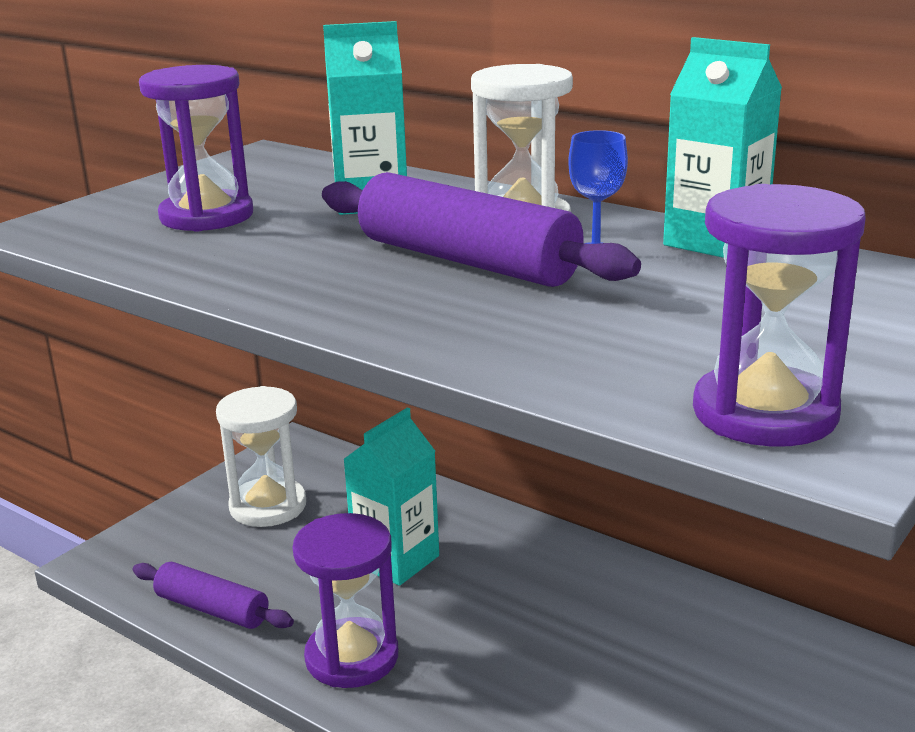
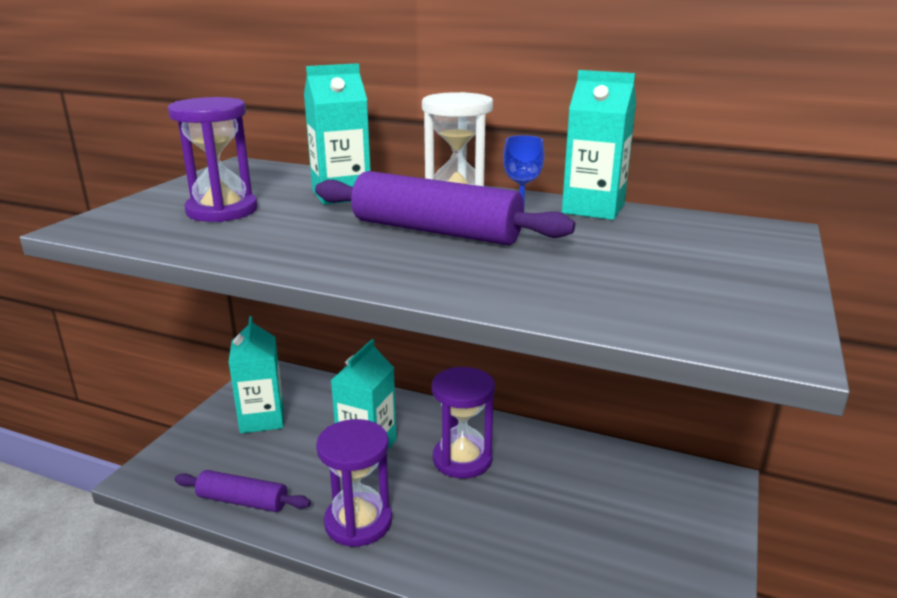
camera: 15 degrees left, 0 degrees up
(268, 506) = (262, 419): white hourglass -> turquoise carton
(765, 413) = (709, 321): purple hourglass -> purple hourglass (462, 459)

